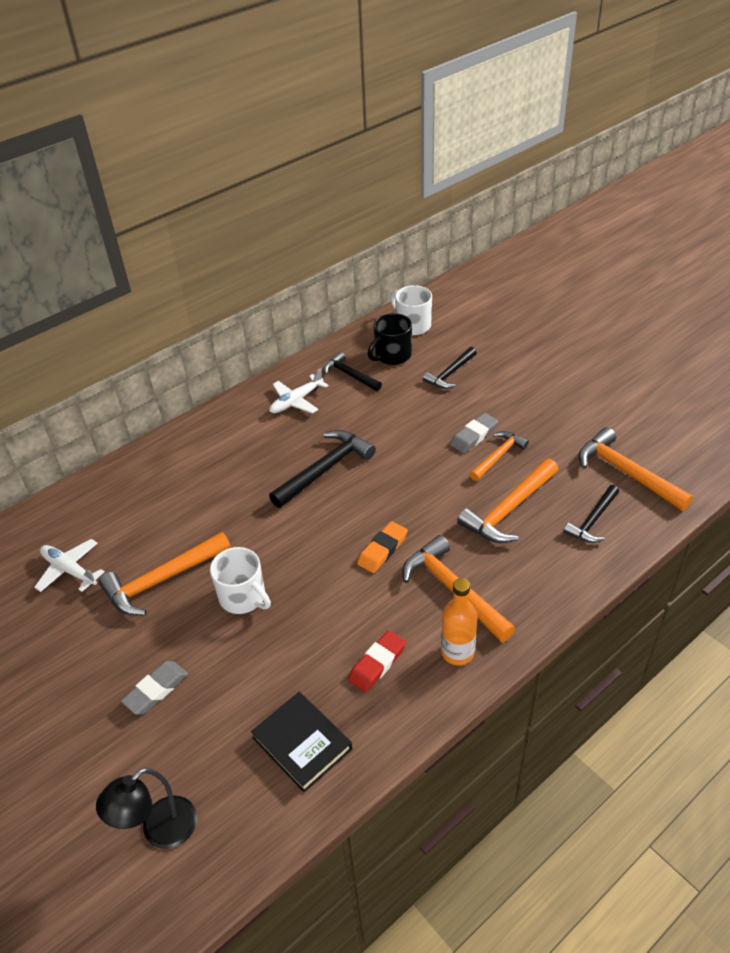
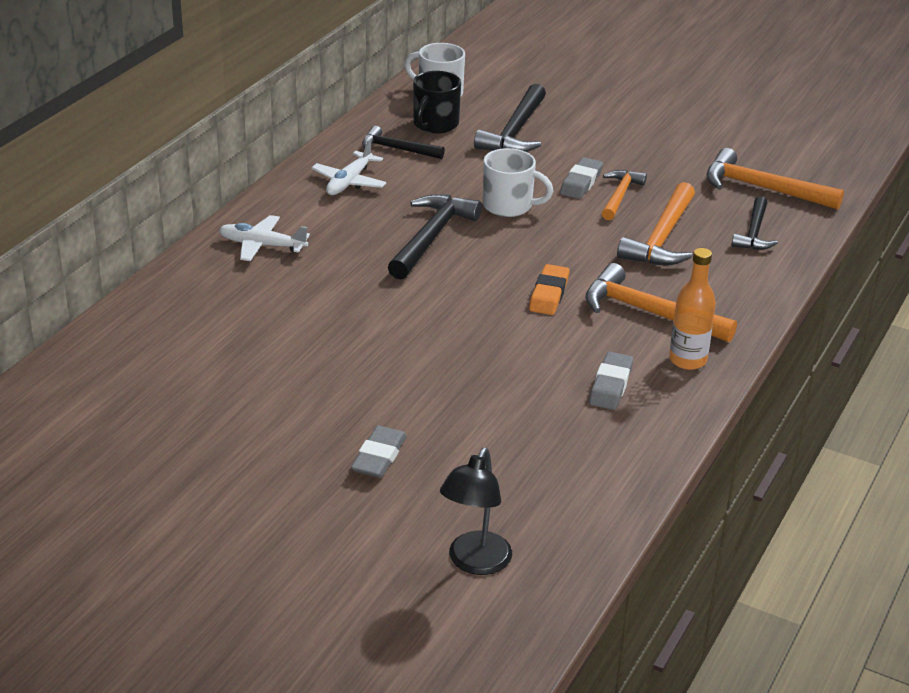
camera: 25 degrees left, 10 degrees down
(69, 570) = (184, 378): white plane -> white plane (262, 245)
(162, 580) = (310, 366): orange hammer -> none
(243, 597) = (420, 362): white mug -> white mug (509, 206)
(302, 743) = (577, 462): black book -> none
(377, 663) = (610, 385): red eraser -> grey eraser
(450, 373) = (515, 132): black hammer -> black hammer, size x1.58

